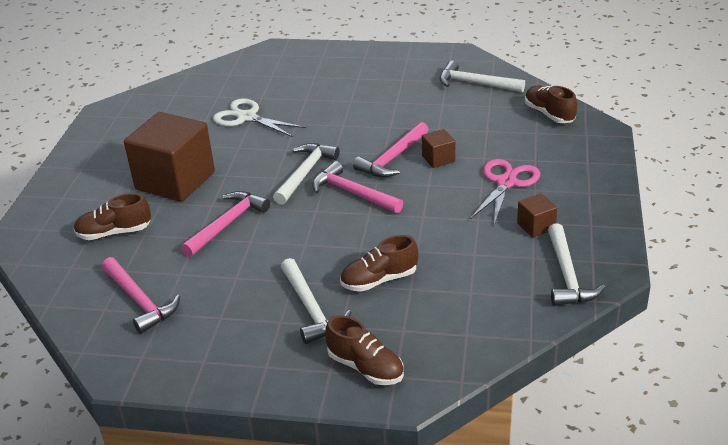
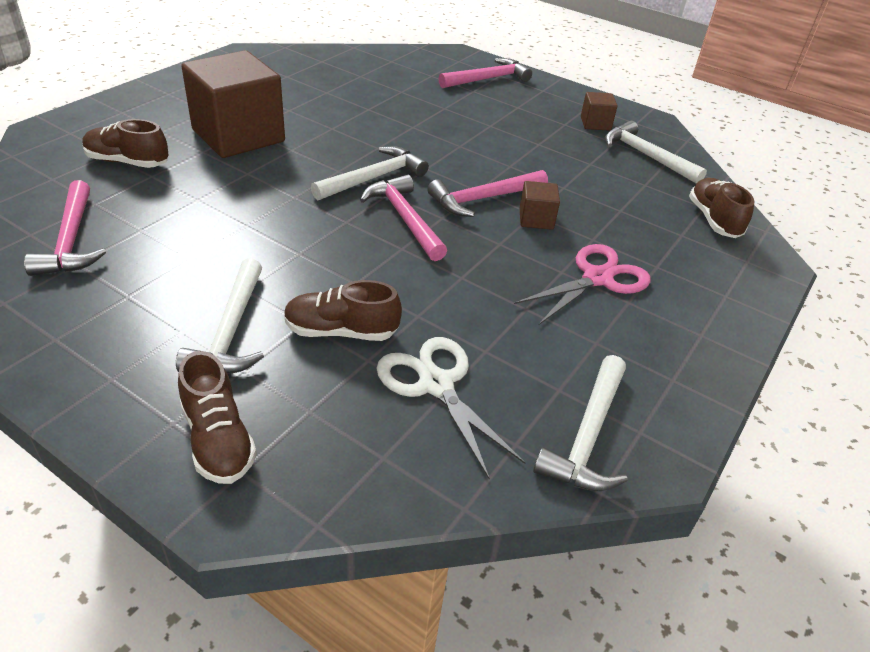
camera: 20 degrees right, 5 degrees up
(228, 224) = (243, 198): pink hammer -> pink hammer (488, 79)
(246, 117) = (368, 104): white scissors -> white scissors (436, 384)
(536, 226) = (594, 349): brown cube -> brown cube (595, 123)

